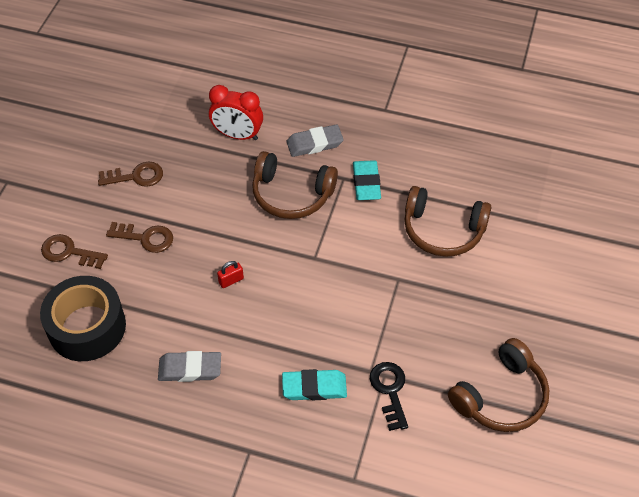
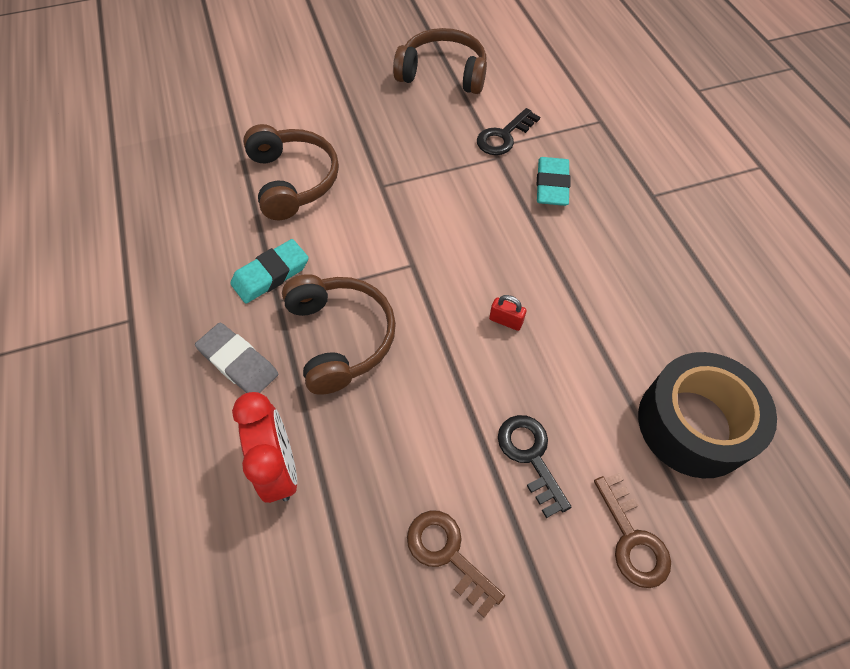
camera: 125 degrees left, 5 degrees up
(146, 238) = (530, 456): brown key -> black key
(190, 369) = (633, 289): grey eraser -> none
(314, 387) = (552, 185): turquoise eraser -> turquoise eraser turned 45 degrees clockwise

